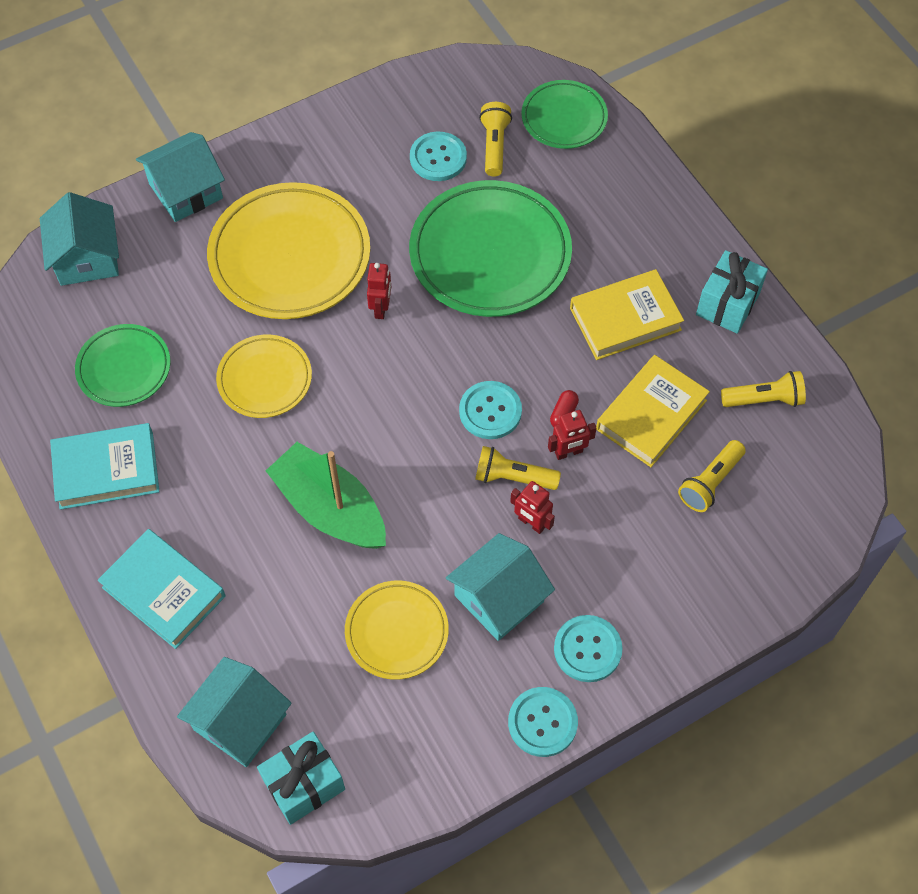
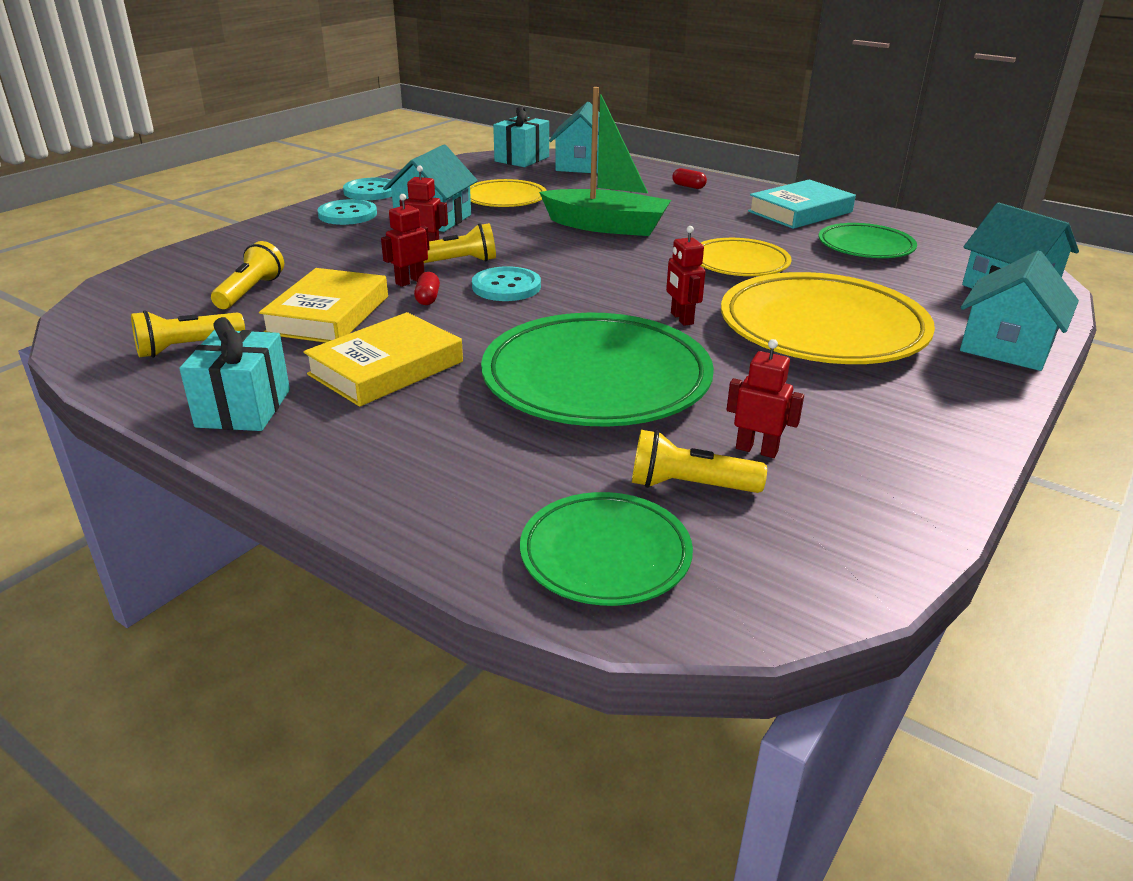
camera: 155 degrees right, 30 degrees down
(164, 591) = (688, 186): turquoise book -> red capsule
(438, 158) = (756, 450): turquoise button -> red robot
(494, 145) = (689, 485): yellow flashlight -> yellow flashlight turned 120 degrees clockwise

